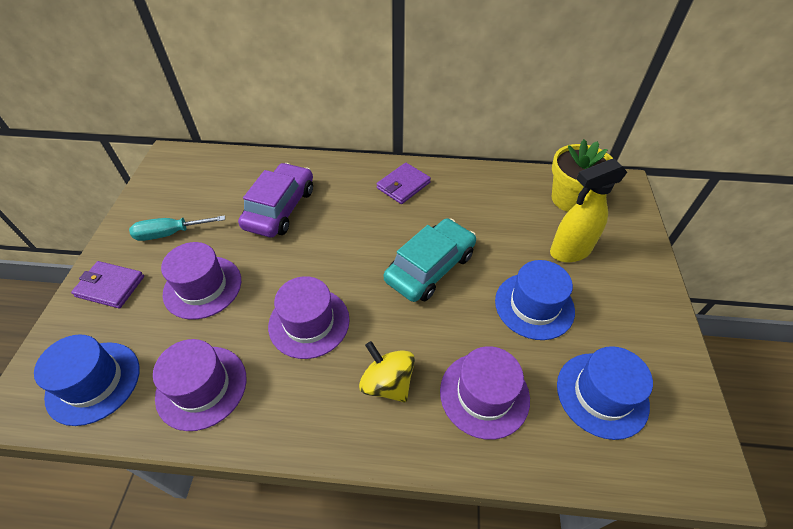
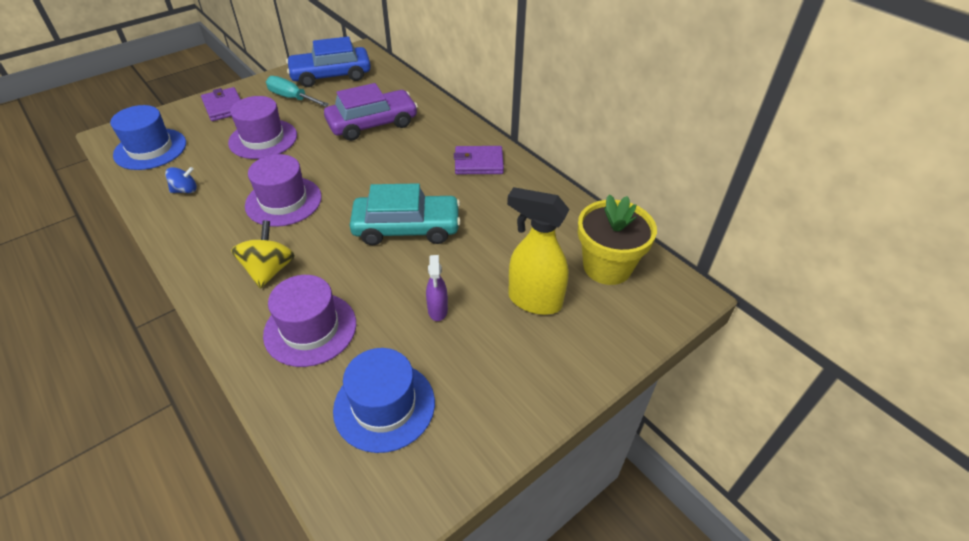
camera: 45 degrees right, 5 degrees down
(176, 191) = (331, 75): none -> blue car
(201, 387) = (185, 190): purple hat -> blue spinning top
(534, 305) = (437, 310): blue hat -> purple spray bottle

